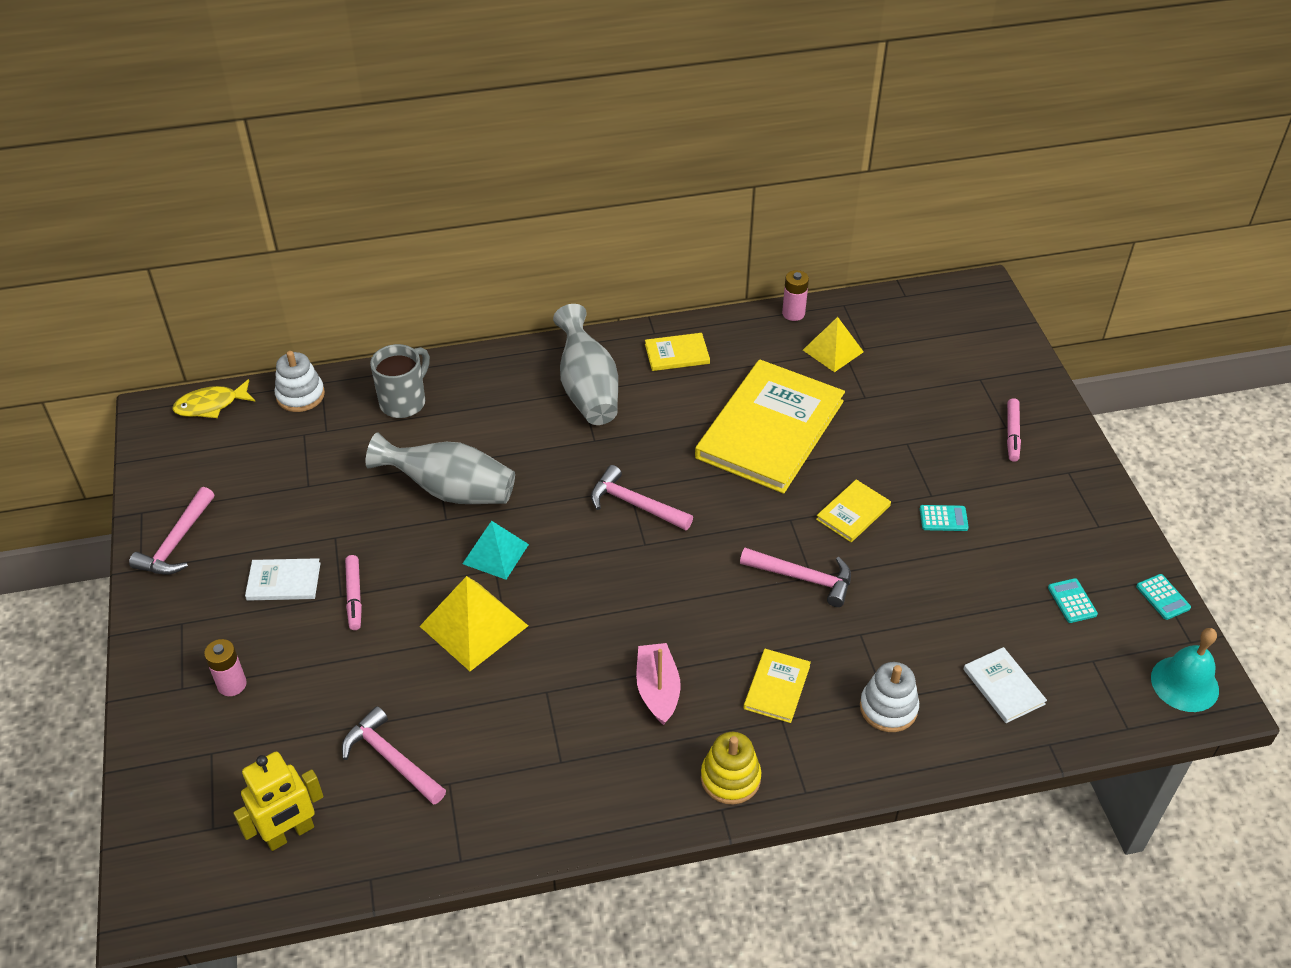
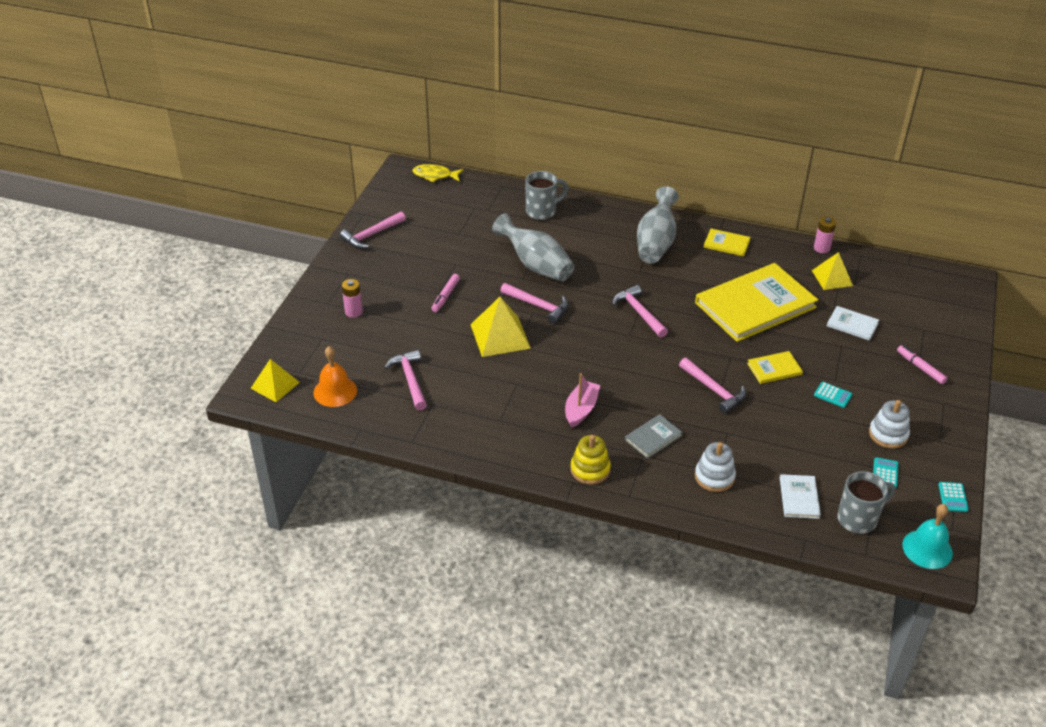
camera: 30 degrees right, 5 degrees down
(187, 870) = (275, 385): none -> yellow pyramid
(283, 581) = (413, 274): white book -> white book (852, 324)
(290, 834) = (335, 391): yellow robot -> orange bell
(300, 395) = (486, 187): white stacking toy -> white stacking toy (888, 434)
(495, 554) = (538, 306): turquoise pyramid -> pink hammer
(777, 687) = (653, 438): yellow book -> grey book
(1012, 434) = (920, 368): pink marker -> pink marker turned 105 degrees clockwise
(1087, 681) = (858, 519): none -> grey mug

